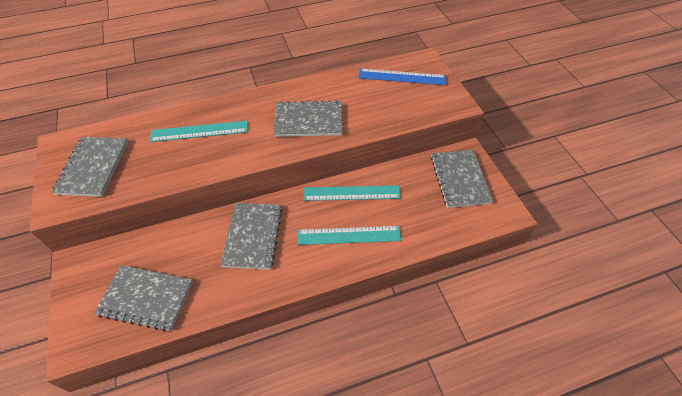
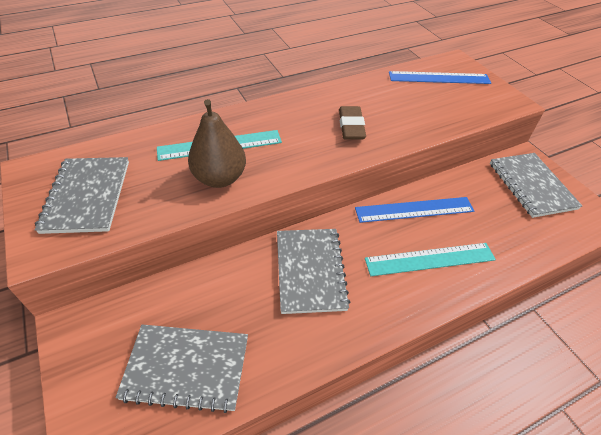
camera: 10 degrees left, 5 degrees down
(191, 160) = (220, 178): none -> brown pear
(308, 120) = (351, 126): grey notebook -> brown eraser
(351, 193) = (414, 210): turquoise ruler -> blue ruler

